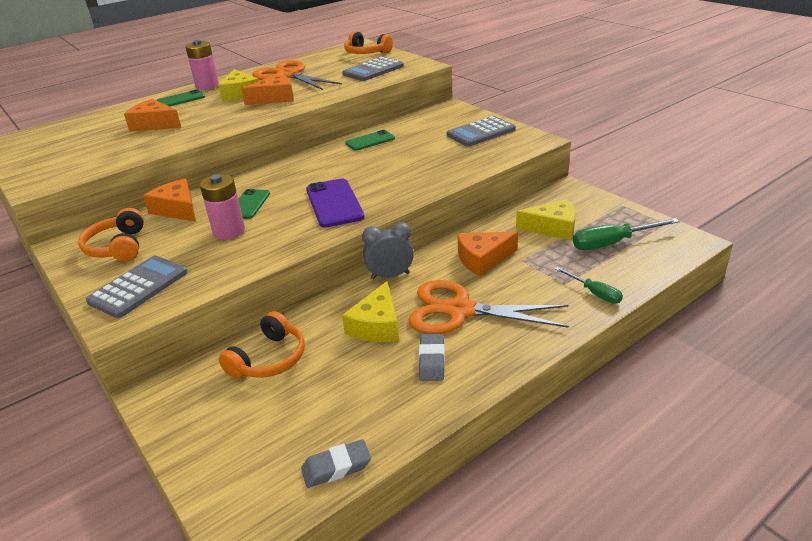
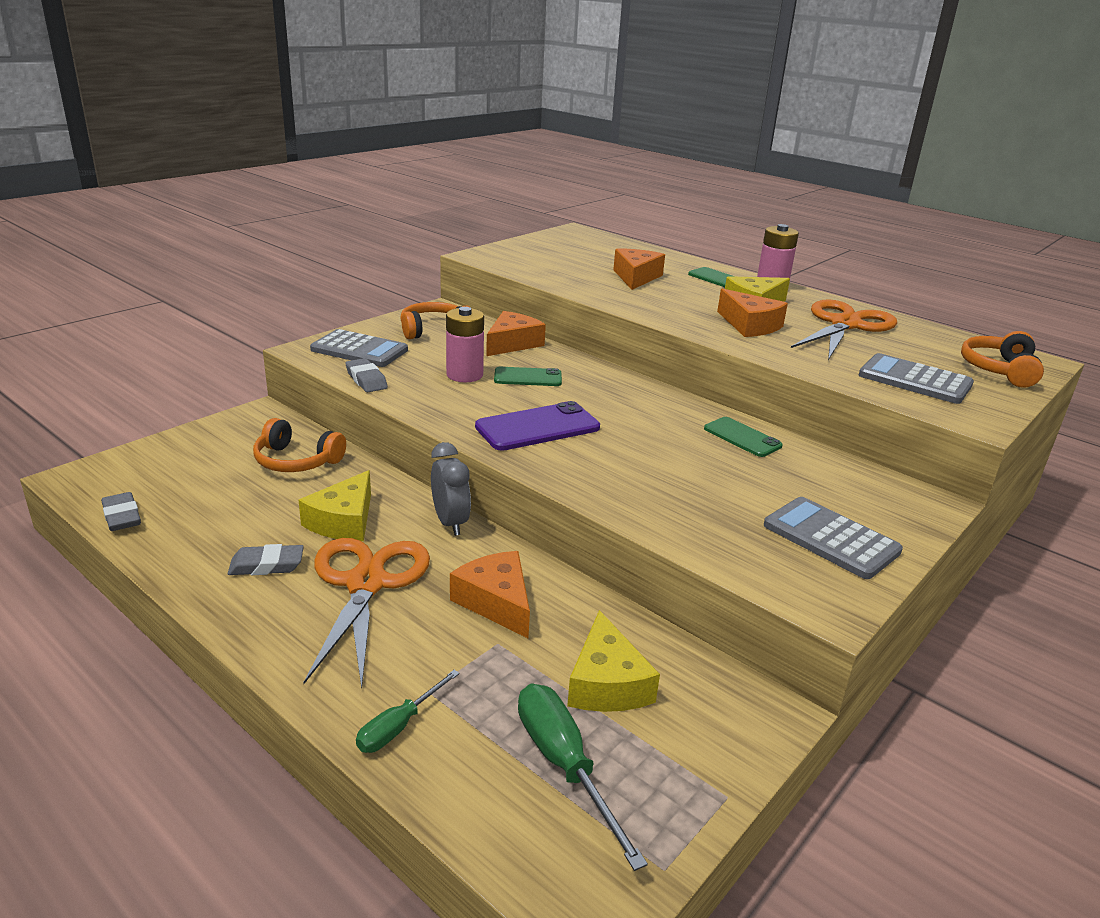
camera: 75 degrees right, 5 degrees down
(212, 280) = (366, 380): none -> grey eraser
(377, 325) = (344, 521): yellow cheese -> yellow cheese turned 75 degrees counterclockwise

